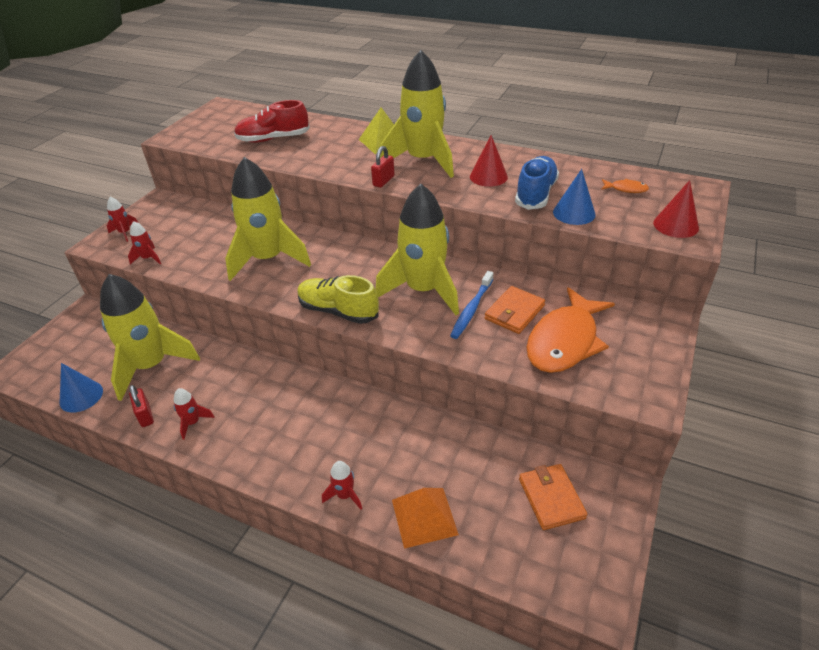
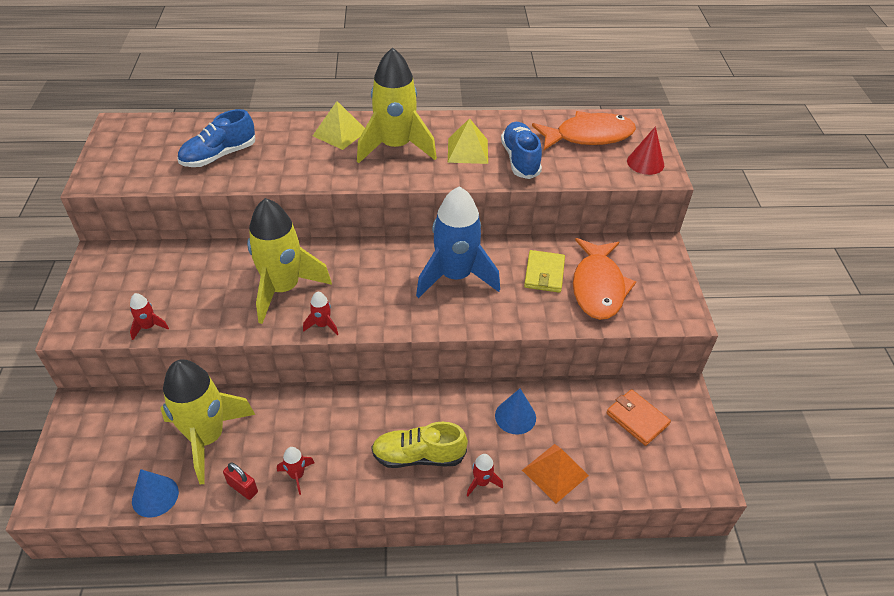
camera: 30 degrees left, 5 degrees up
(125, 233) = (93, 305): red rocket -> red rocket (322, 325)
(273, 139) = (219, 155): red shoe -> blue shoe
(338, 311) = (393, 321): yellow shoe -> yellow shoe (418, 456)
(383, 181) = (375, 179): red padlock -> none
(423, 290) = (455, 276): yellow rocket -> blue rocket
(471, 309) = (508, 281): blue toothbrush -> none
(488, 176) = (468, 150): red cone -> yellow pyramid
(514, 312) = (544, 273): orange wallet -> yellow wallet
(574, 213) = (563, 171): blue cone -> blue cone (515, 416)
(626, 189) = (588, 136): orange fish -> orange fish, size x2.47

